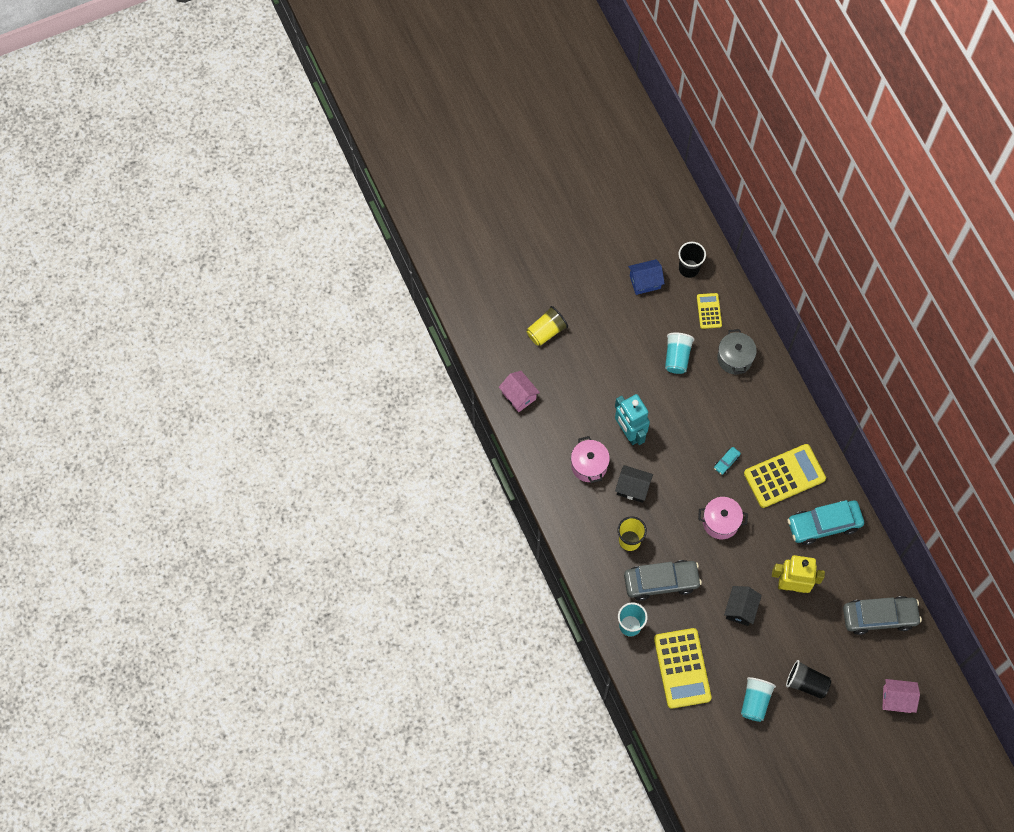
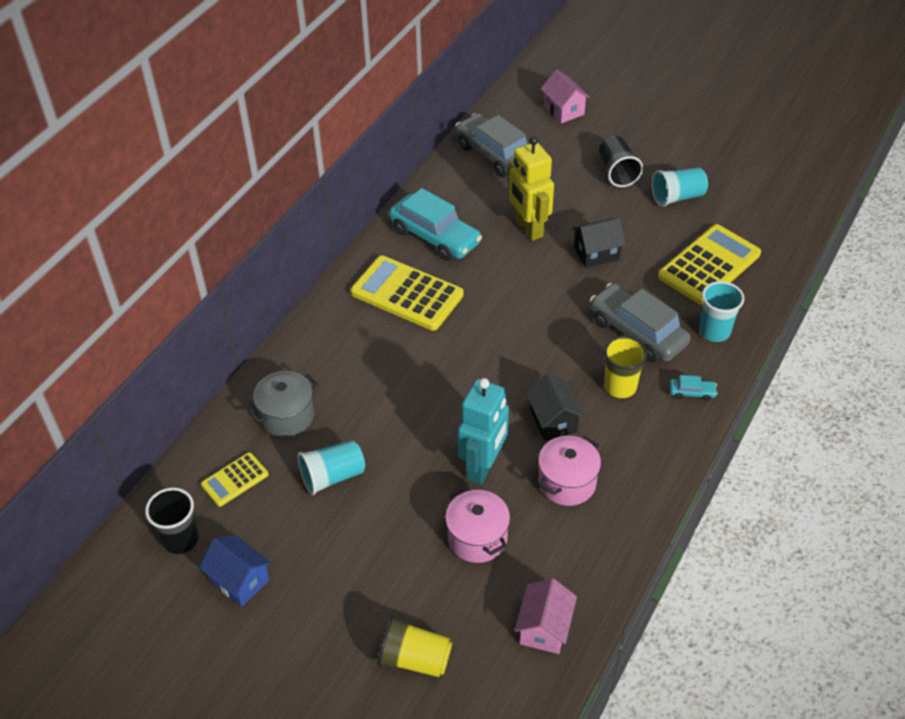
camera: 125 degrees left, 20 degrees down
(720, 522) = (515, 319): pink pot -> pink pot (477, 538)
(726, 462) = (436, 351): turquoise car -> turquoise car (692, 393)

